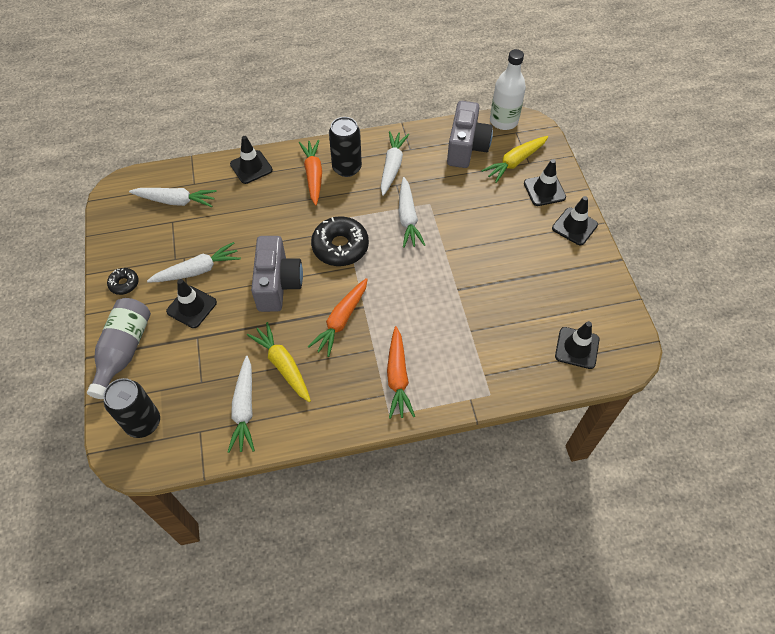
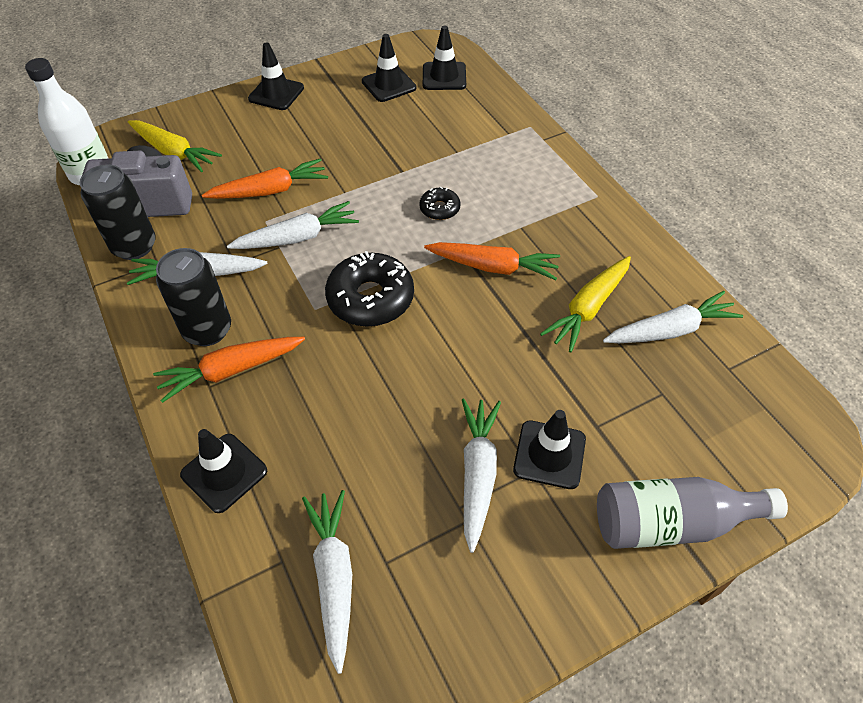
camera: 105 degrees left, 5 degrees down
(124, 284) = (550, 586): black donut -> black donut (439, 209)
(143, 422) = (761, 442): black can -> black can (134, 246)
(197, 270) = (478, 474): white carrot -> white carrot turned 45 degrees clockwise
(277, 284) = (463, 354): grey camera -> none
(397, 377) = (547, 198): orange carrot -> orange carrot (270, 191)
(544, 190) = (221, 122): black traffic cone -> black traffic cone (389, 85)

